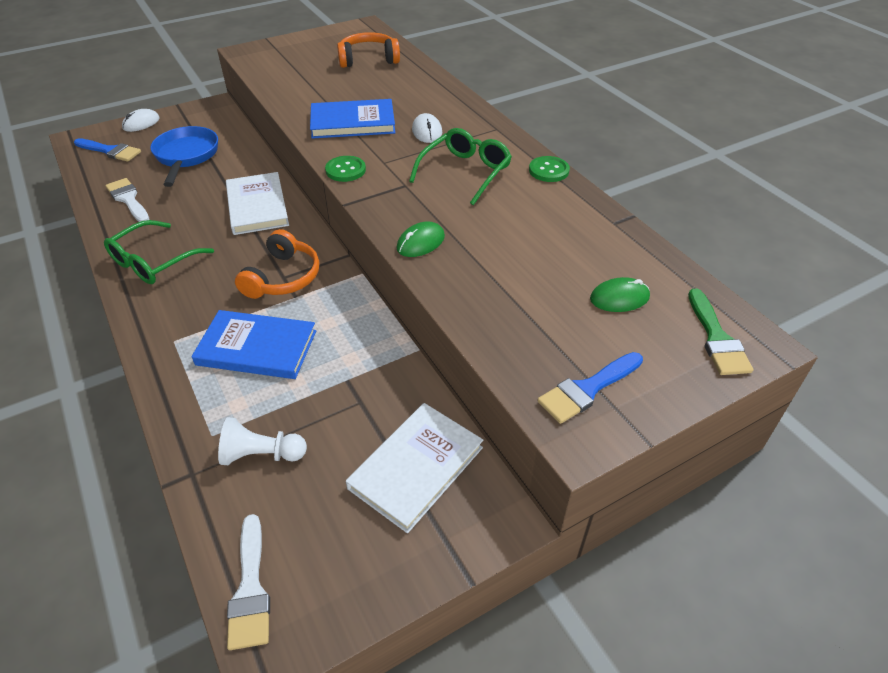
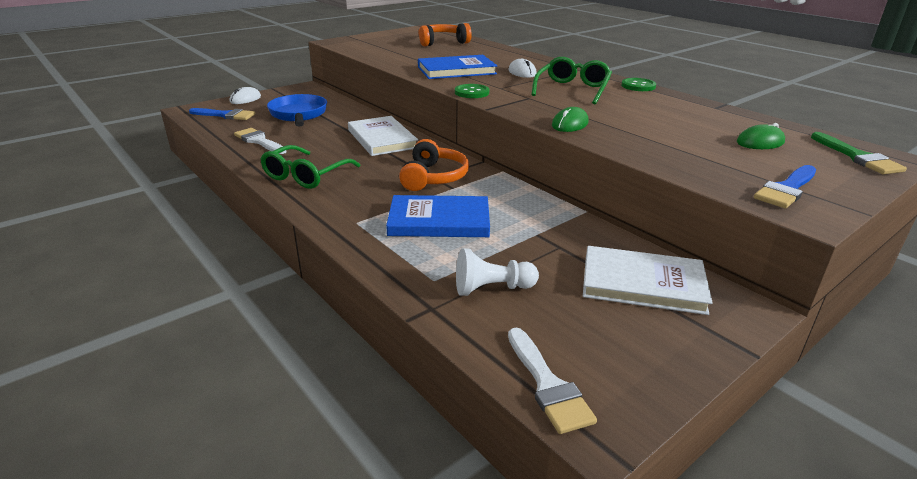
camera: 10 degrees left, 15 degrees down
(416, 467) = (643, 283): white book -> white book turned 75 degrees clockwise

